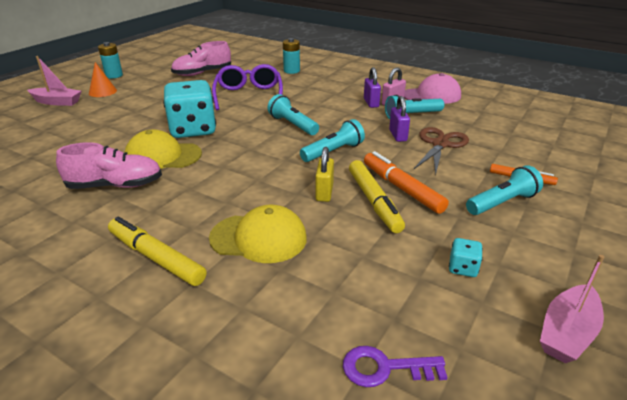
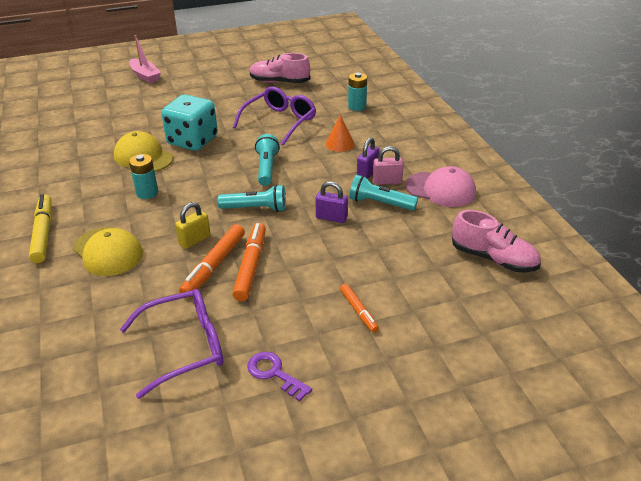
camera: 40 degrees right, 5 degrees up
(102, 92) = (184, 76): orange cone -> orange cone (339, 144)
(114, 75) = (213, 61): turquoise battery -> turquoise battery (147, 193)
(115, 185) = (89, 168): pink shoe -> pink shoe (493, 258)
(374, 202) = (214, 266): yellow marker -> orange marker
(385, 368) = (49, 369): purple key -> purple key (274, 373)
(398, 135) = (331, 218): purple padlock -> purple padlock turned 75 degrees clockwise
(440, 144) = (351, 244): brown scissors -> none
(463, 268) = (185, 347): turquoise dice -> purple glasses
(502, 203) = (302, 320): turquoise flashlight -> none
(567, 332) = (170, 426): pink boat -> none

